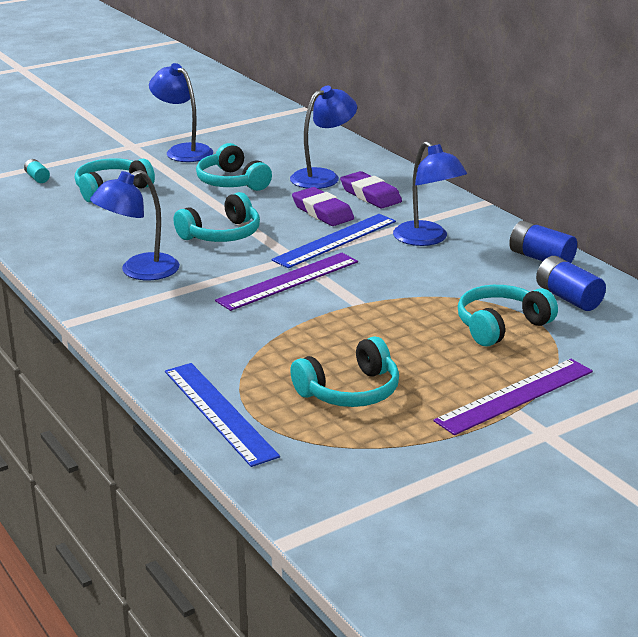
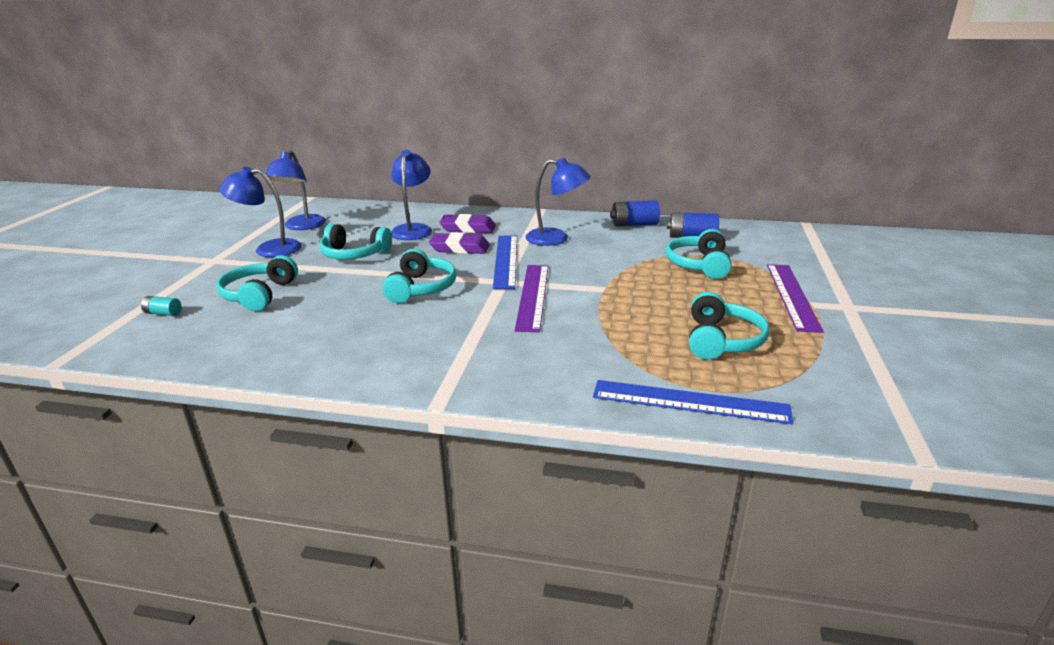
camera: 45 degrees left, 0 degrees up
(139, 271) = (412, 339): blue lamp -> blue lamp (301, 226)

